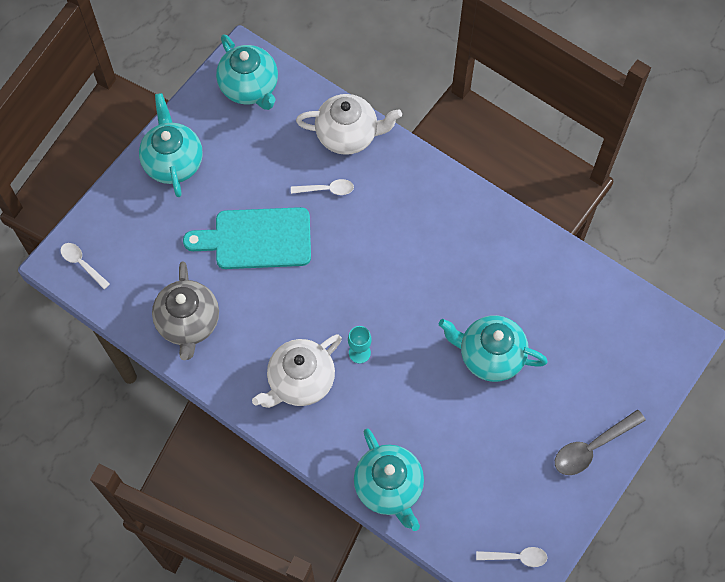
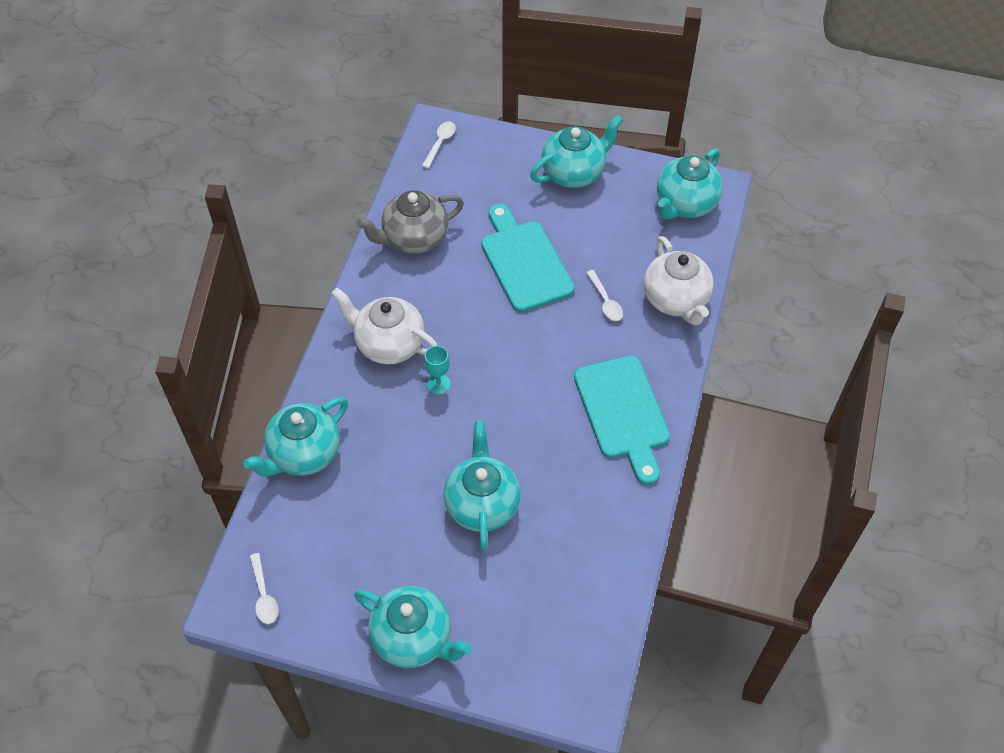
camera: 70 degrees right, 10 degrees down
(442, 218) = (623, 412): none -> turquoise cutting board
(592, 447) = (413, 638): grey spoon -> turquoise teapot

